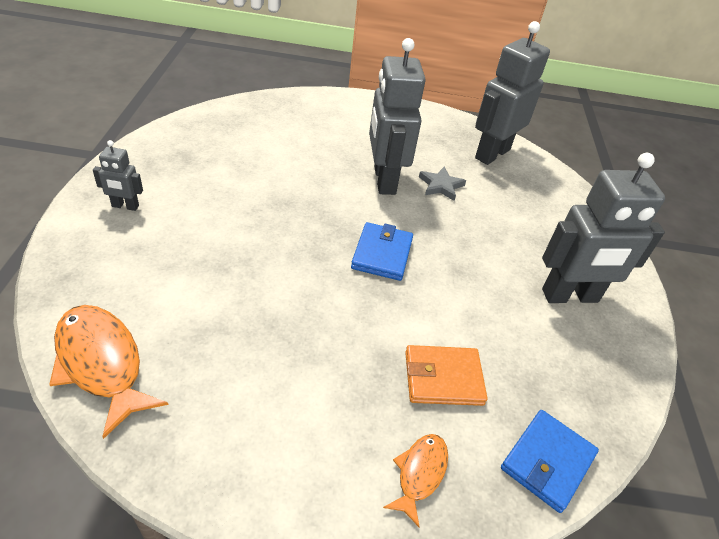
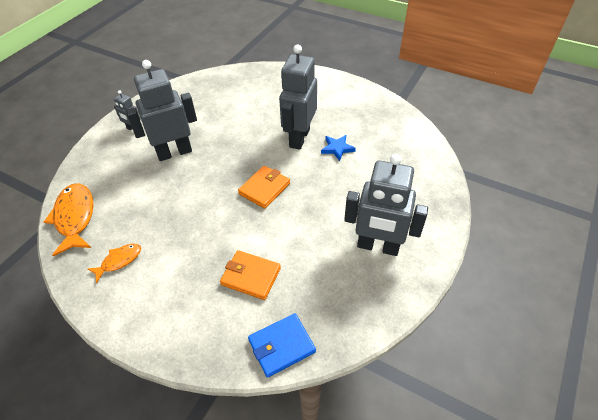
camera: 30 degrees right, 5 degrees up
(382, 254) = (264, 188): blue wallet -> orange wallet
(419, 474) = (199, 326): orange fish -> orange fish (119, 261)
(441, 186) = (337, 148): grey star -> blue star
(492, 154) = (394, 130): grey robot -> grey robot (174, 152)

